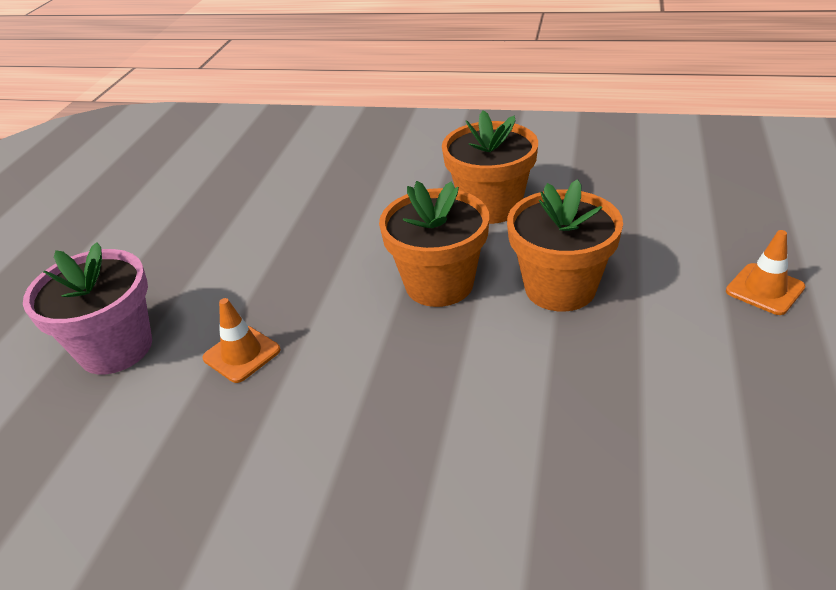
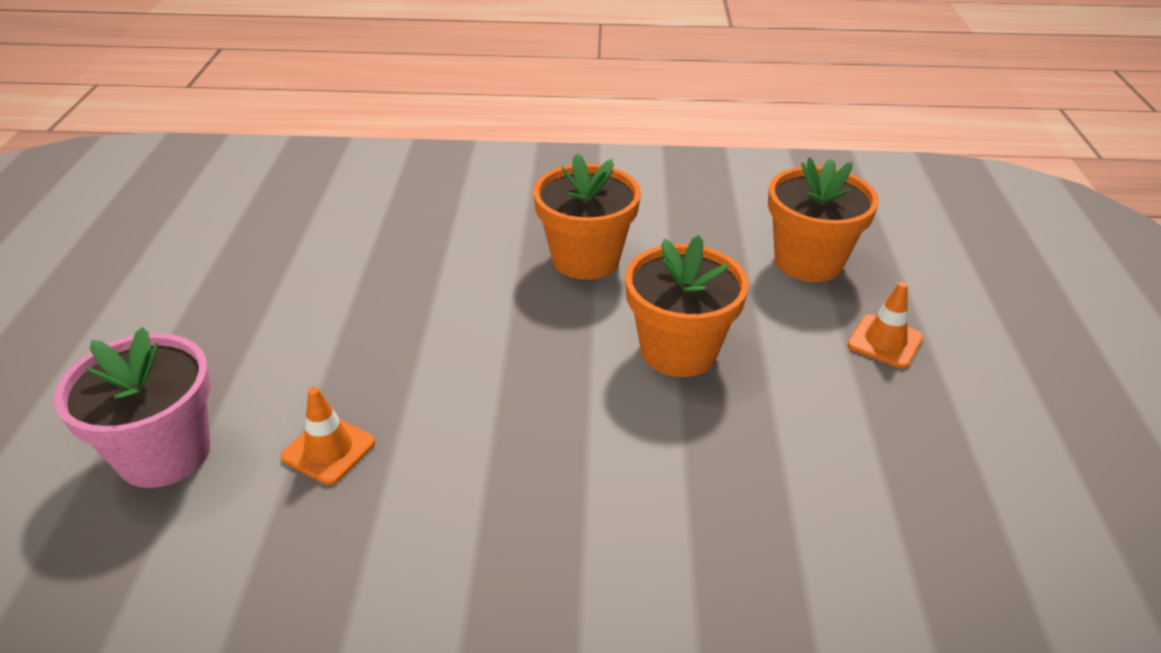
camera: 15 degrees left, 0 degrees up
(439, 284) = (545, 353): orange flower pot -> orange flower pot (808, 261)

